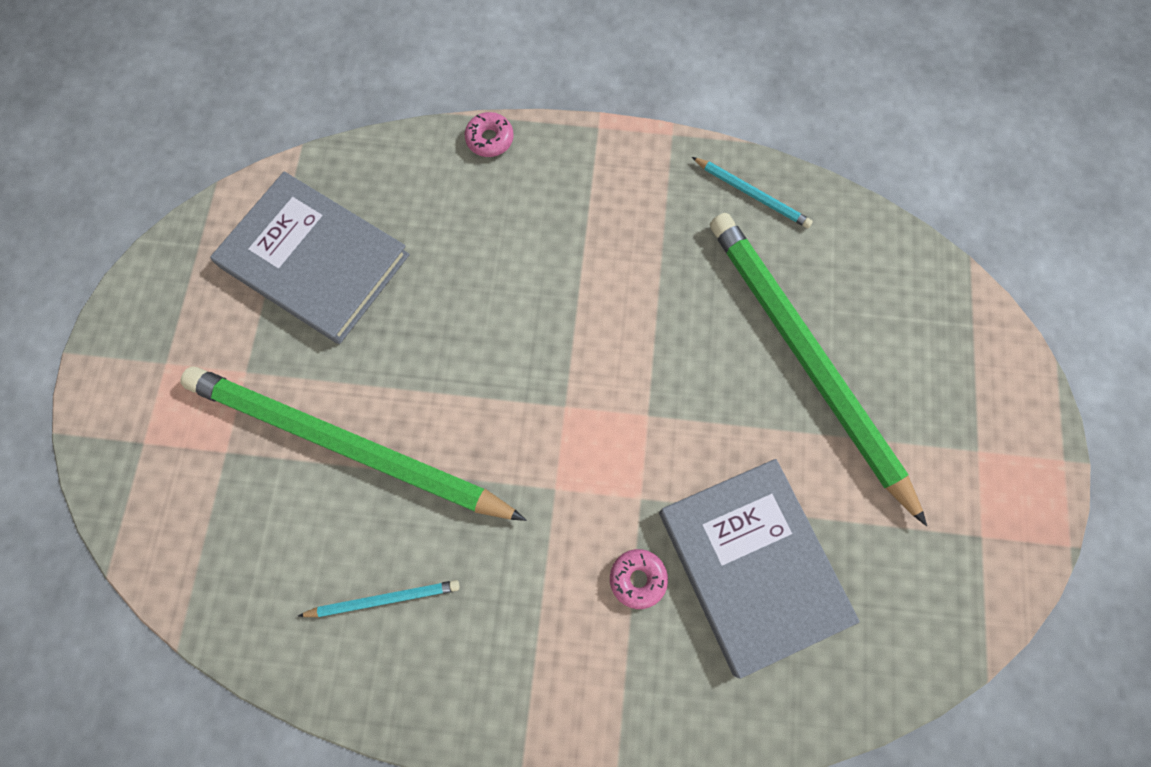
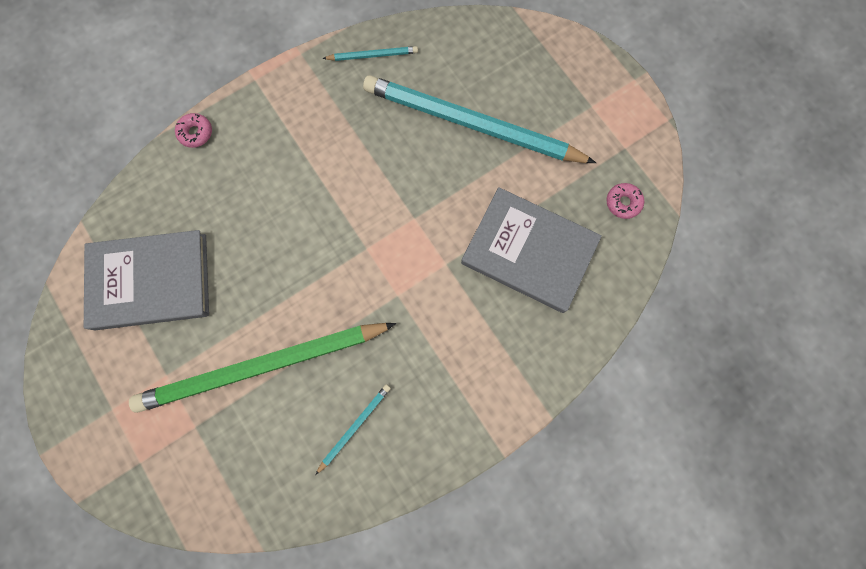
camera: 40 degrees left, 5 degrees up
(637, 579) = (478, 305): pink donut -> pink donut (623, 203)
(806, 359) = (472, 124): green pencil -> turquoise pencil

